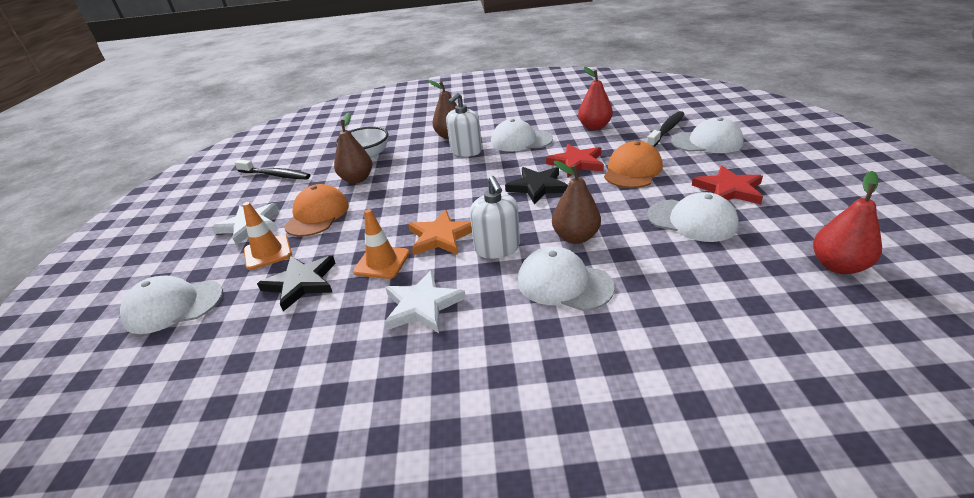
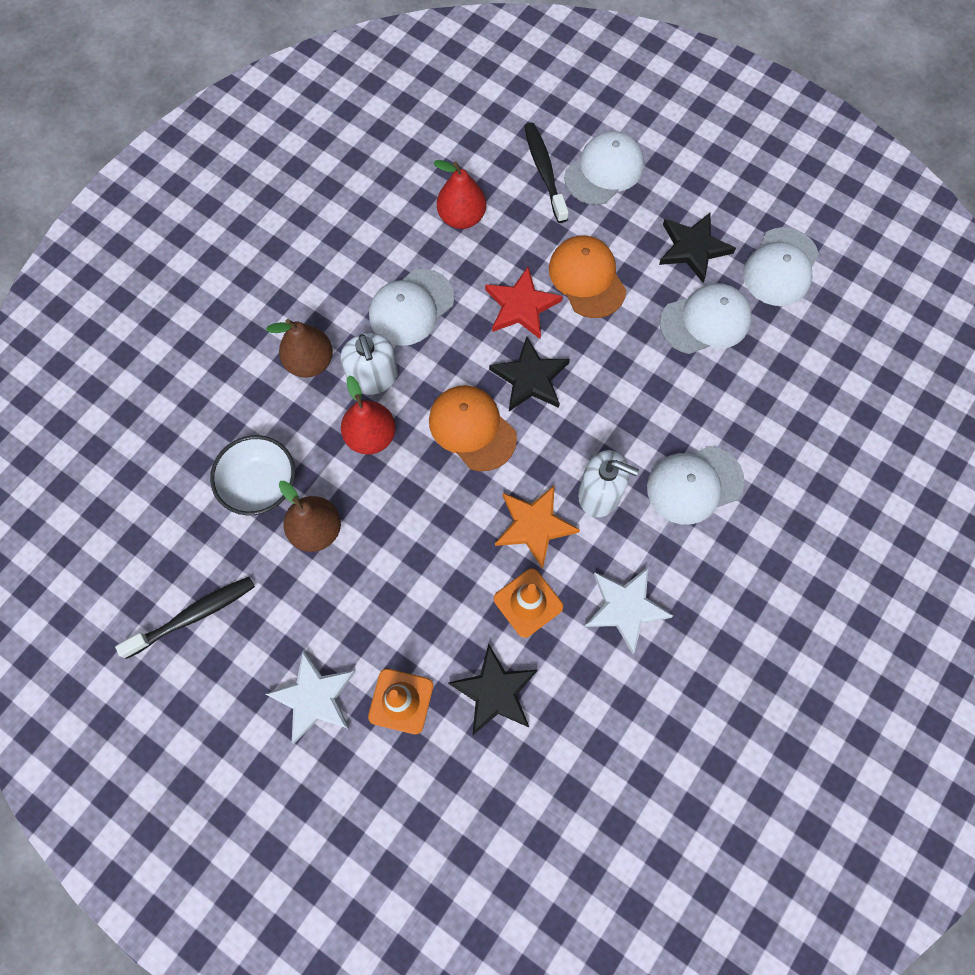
camera: 55 degrees left, 35 degrees up
(173, 306) = (423, 828): white cap -> white cap (780, 267)
(317, 215) = (365, 616): orange cap -> orange cap (472, 428)
(575, 237) = (644, 422): brown pear -> none
(729, 189) = (693, 248): red star -> black star
(838, 266) = (837, 300): red pear -> red pear (371, 436)

